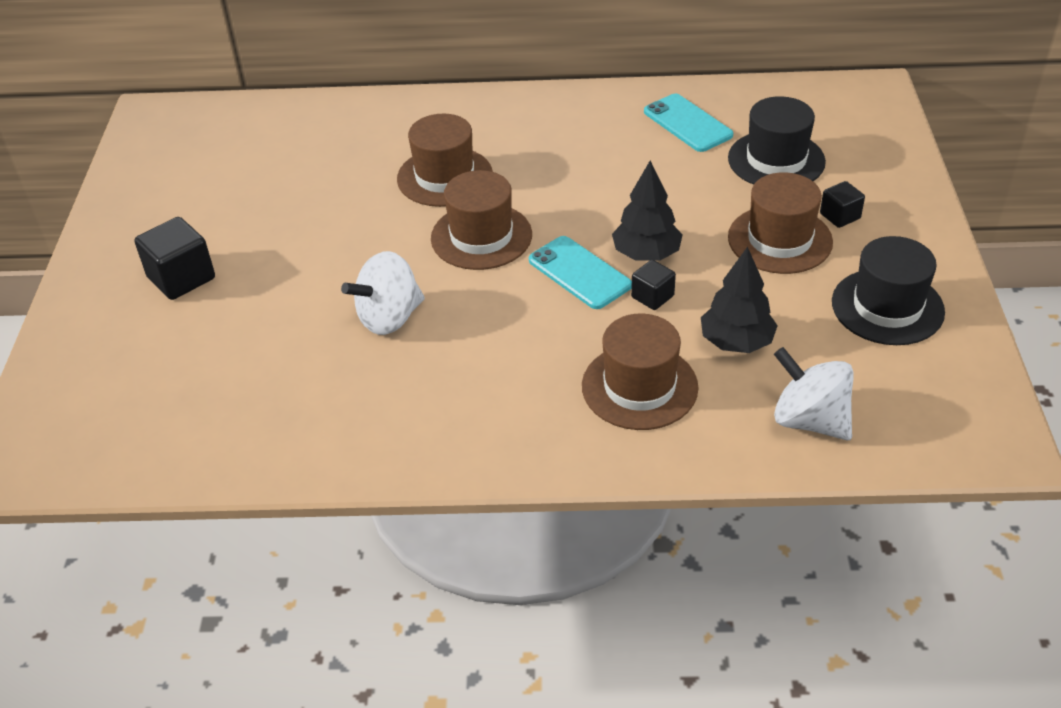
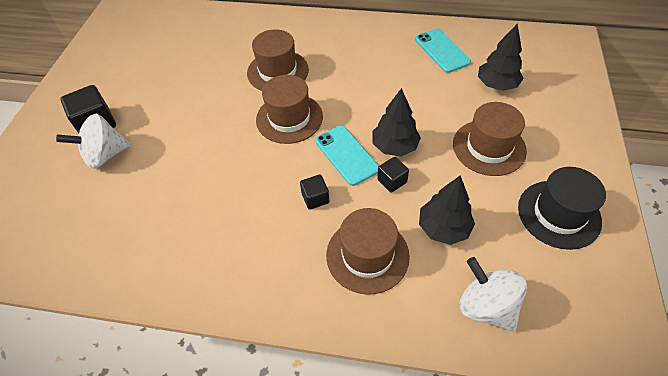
camera: 10 degrees right, 10 degrees up
(389, 318) = (214, 172): white spinning top -> white spinning top (105, 155)
(776, 160) = (496, 85): black hat -> black tree
(840, 216) = (534, 134): black cube -> black cube (315, 198)

